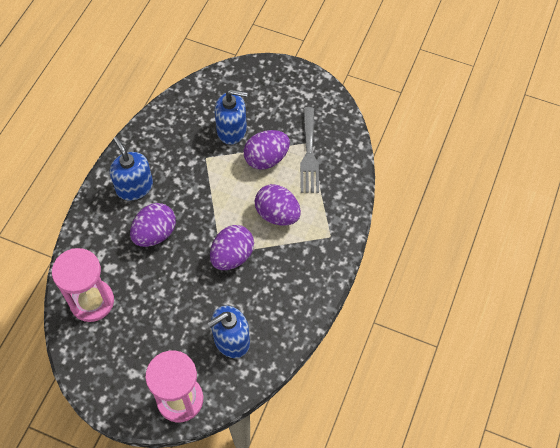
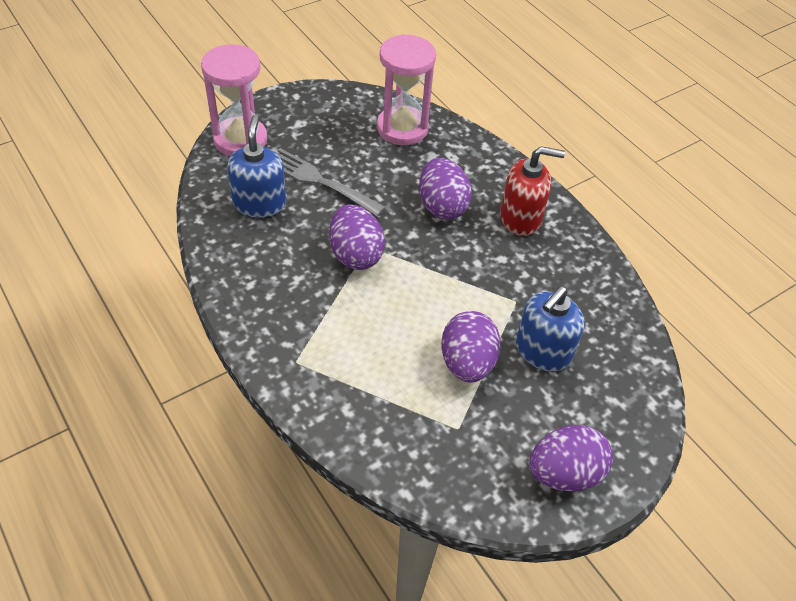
camera: 120 degrees right, 10 degrees down
(134, 187) = (520, 218): blue soap dispenser -> red soap dispenser
(277, 214) = (374, 326): purple egg -> purple egg (564, 473)
(309, 154) = (439, 416): grey fork -> grey fork (320, 181)

